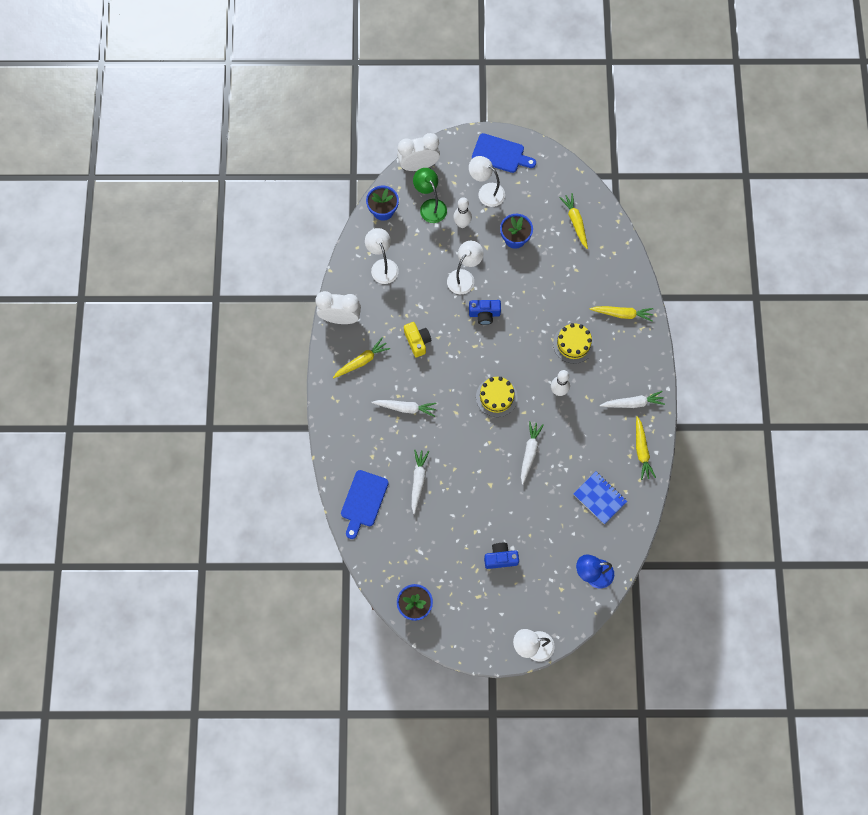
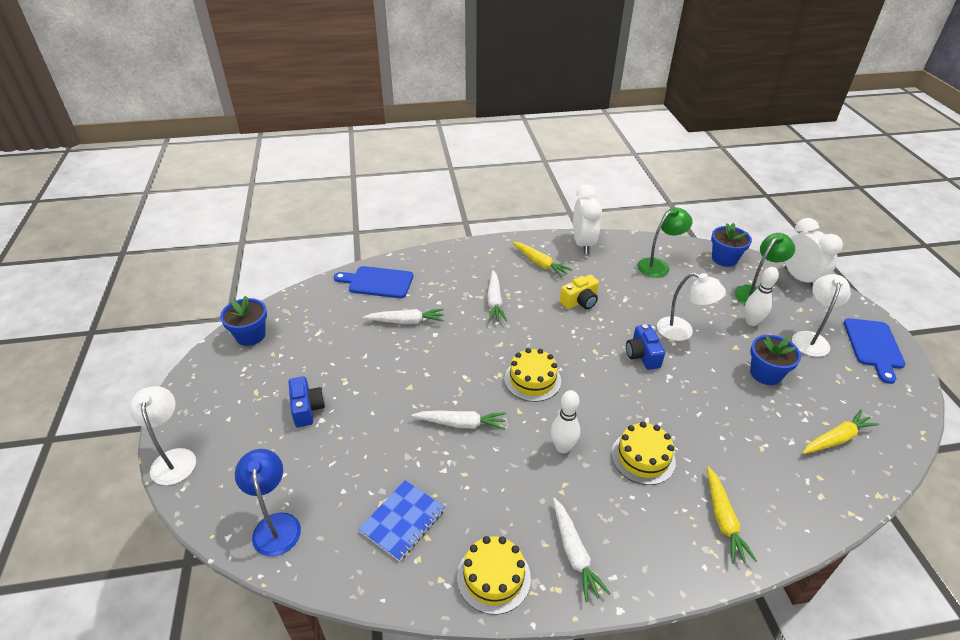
camera: 80 degrees right, 30 degrees down
(382, 266) = (658, 265): white lamp -> green lamp
(641, 450) = (493, 577): yellow carrot -> yellow cake

